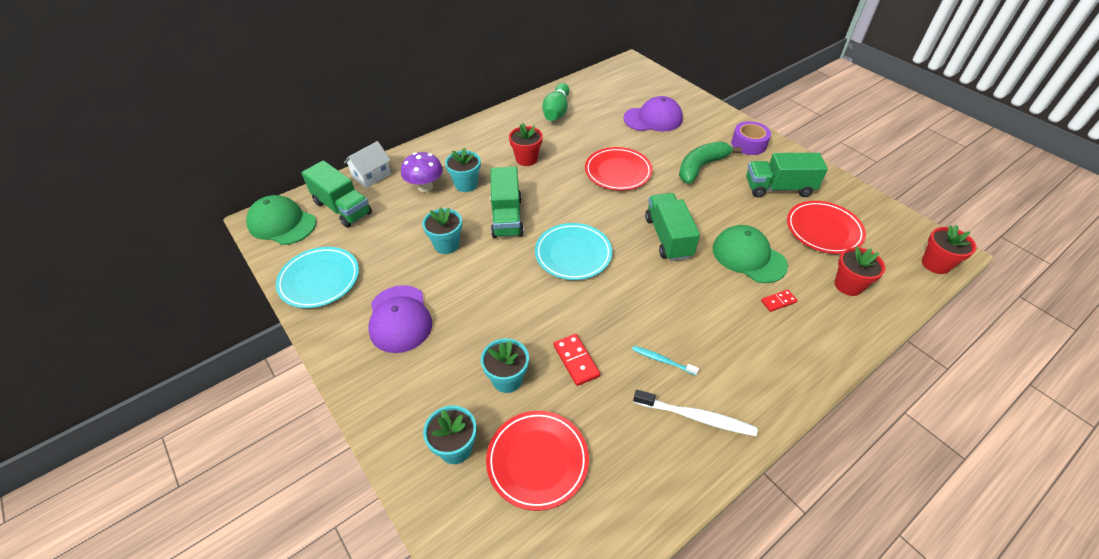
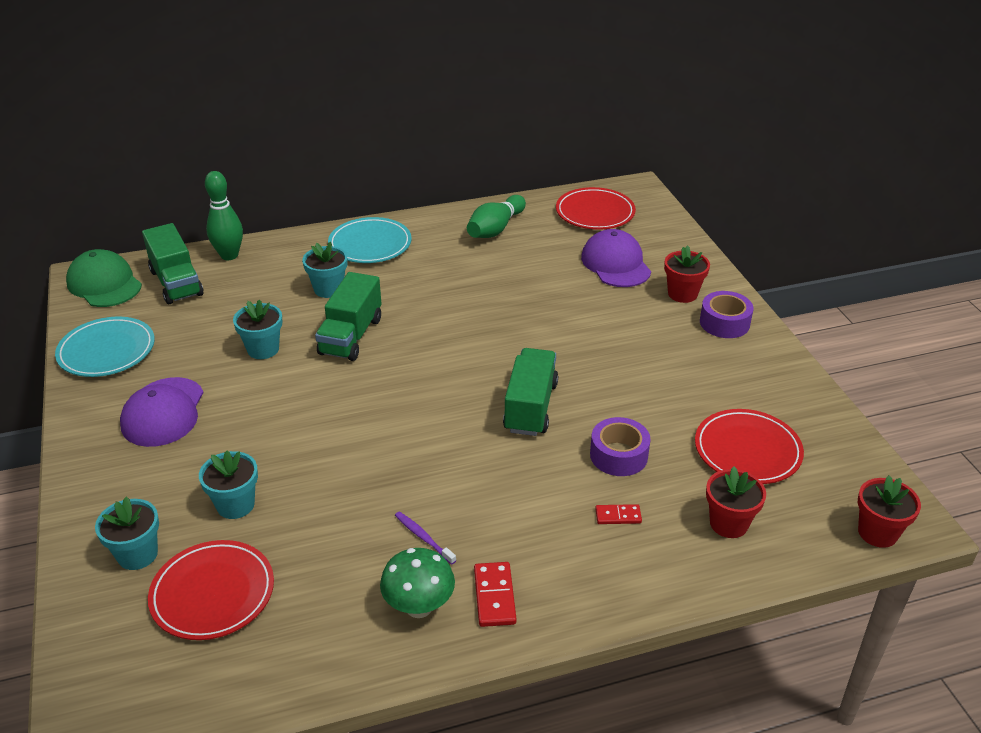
camera: 20 degrees right, 10 degrees down
(371, 176) = (229, 255): white house -> green bowling pin
(425, 187) = (280, 281): purple mushroom -> none
(526, 159) = (419, 276): red flower pot -> red flower pot (682, 294)
(573, 254) = (400, 396): turquoise plate -> turquoise plate (370, 244)
(576, 360) = (324, 509): red domino -> red domino (494, 596)
(618, 172) = (522, 317): red plate -> red plate (595, 213)
(653, 119) = (615, 264): purple cap -> purple cap turned 120 degrees counterclockwise
(662, 360) = (423, 538): turquoise toothbrush -> purple toothbrush
(695, 417) = (419, 607): white toothbrush -> green mushroom
(701, 167) = (636, 336): green banana -> none
(748, 256) = (618, 455): green cap -> purple tape
(778, 188) = (724, 386): green truck -> none

